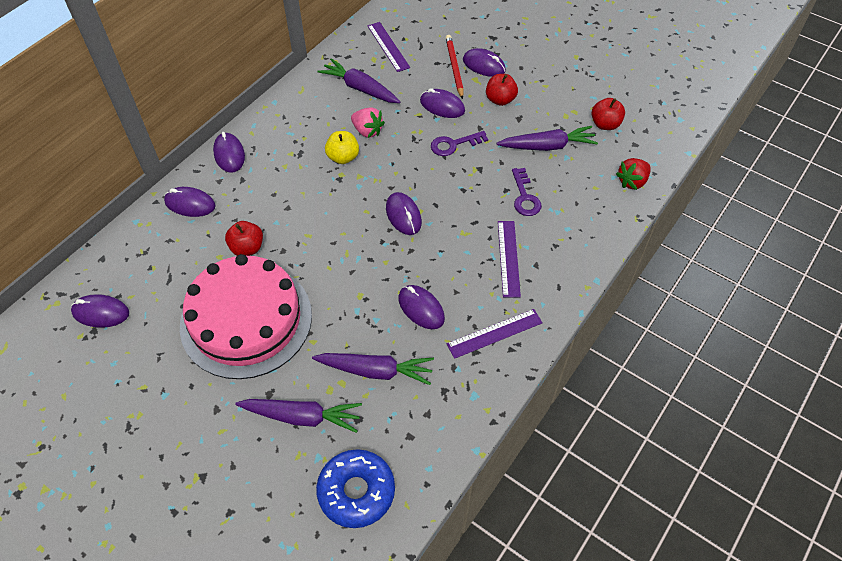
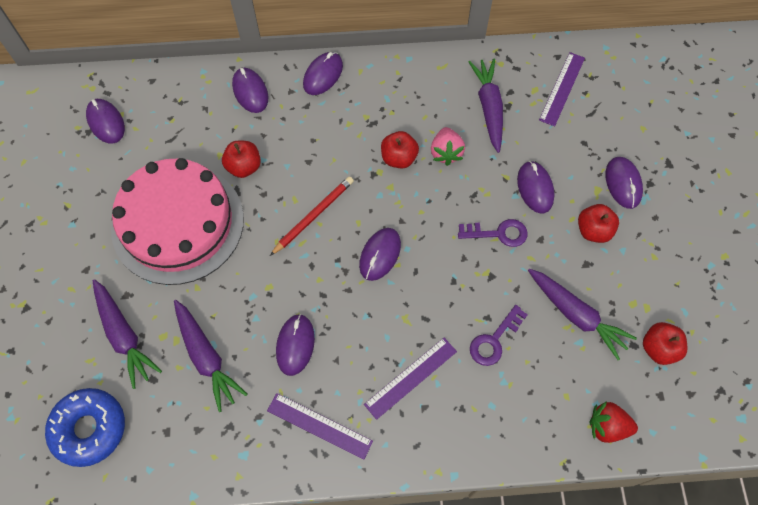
camera: 50 degrees right, 10 degrees up
(343, 157) = (399, 158): yellow apple -> red apple
(454, 67) = (593, 161): red pencil -> red pencil (313, 216)
(454, 144) = (498, 233): purple key -> purple key turned 150 degrees clockwise

